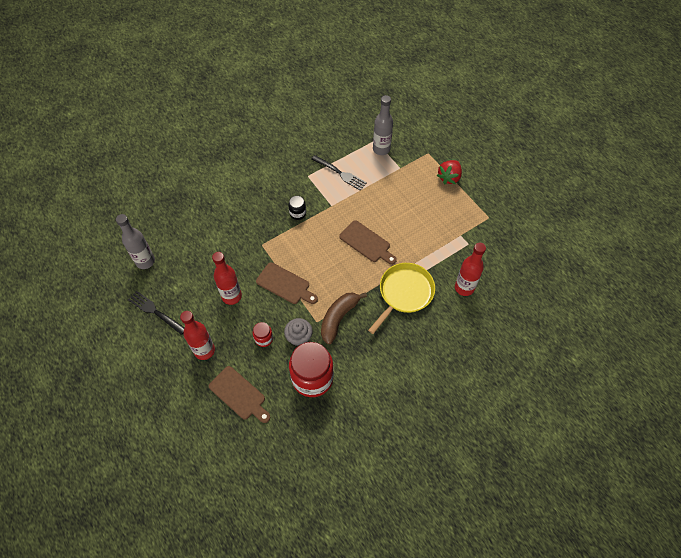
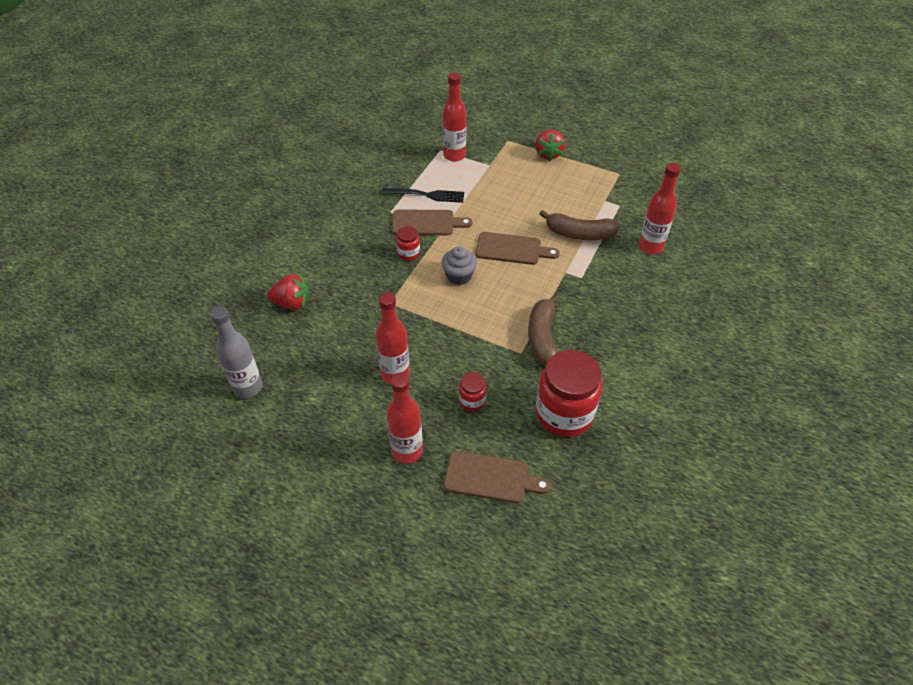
camera: 30 degrees left, 10 degrees down
(156, 312) = (306, 438): black fork -> none
(204, 216) = (292, 303): none -> red strawberry
(285, 284) = (452, 331): brown cutting board -> brown cutting board (426, 223)
(297, 213) = (408, 253): black jar -> red jar
(299, 337) = (513, 379): grey cupcake -> grey cupcake (459, 276)
(381, 149) = (454, 155): grey bottle -> red bottle
(404, 293) = (593, 279): yellow pan -> none
(421, 253) = (579, 234): none -> brown banana

